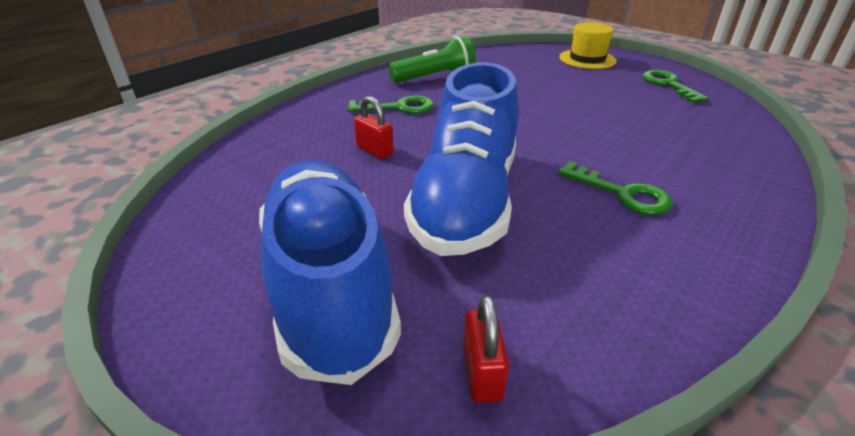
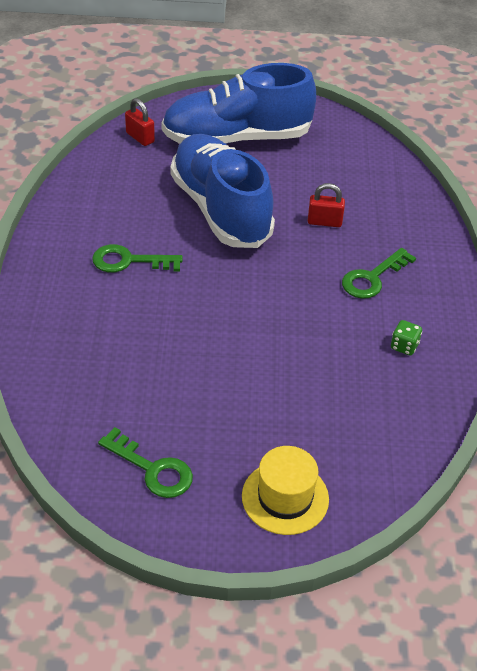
camera: 140 degrees right, 10 degrees up
(329, 284) = (236, 138): blue shoe -> blue shoe turned 135 degrees clockwise
(435, 77) = (404, 346): green flashlight -> green dice

